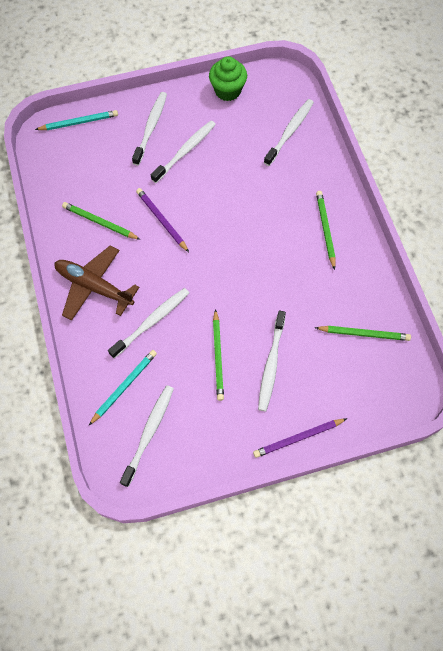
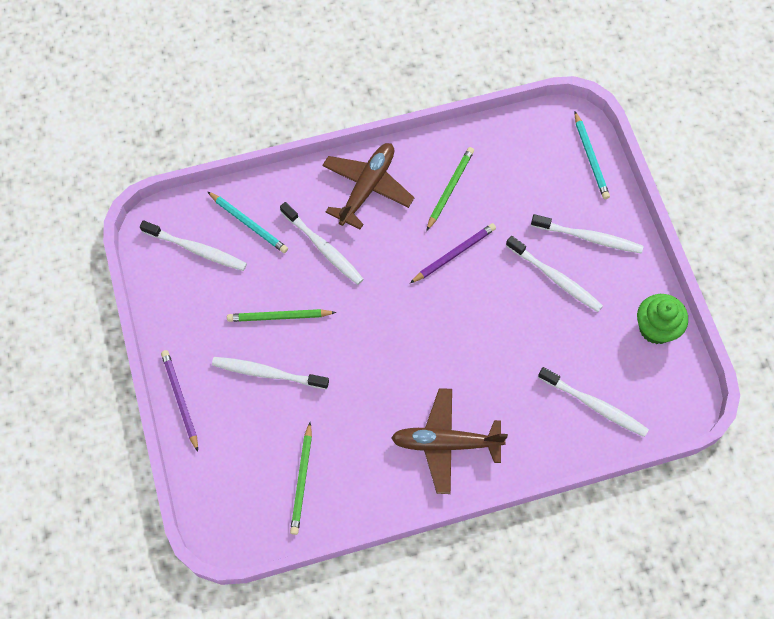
camera: 90 degrees right, 0 degrees up
(325, 229) = (445, 443): green pencil -> brown plane

